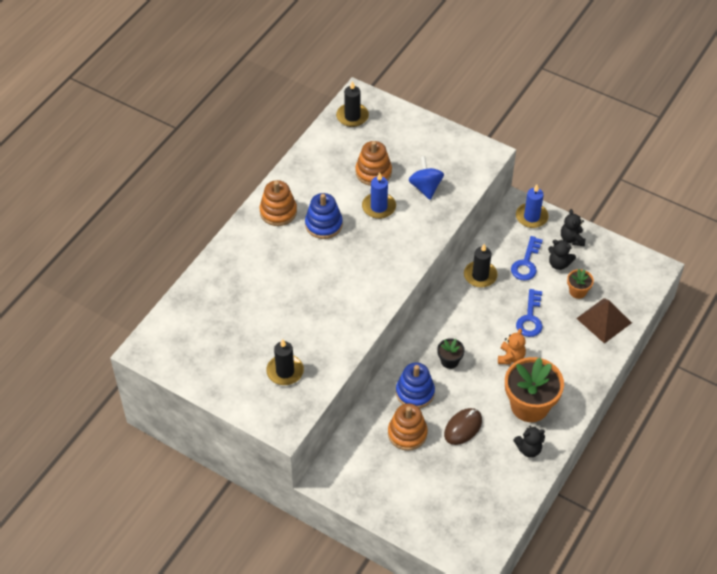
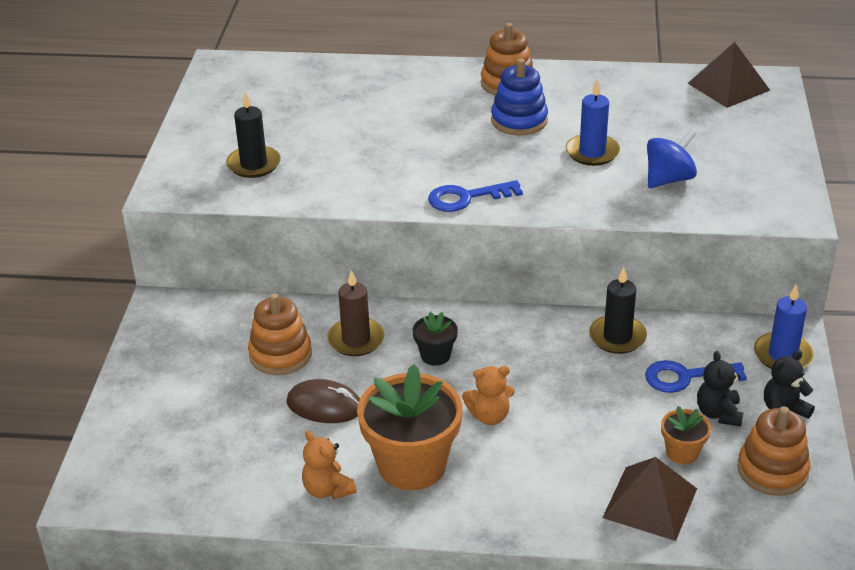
camera: 65 degrees right, 15 degrees down
(352, 116) = (728, 86): black candle -> brown pyramid
(373, 172) = (649, 130): orange stacking toy -> orange stacking toy (772, 470)
(415, 392) = (356, 340): blue stacking toy -> brown candle
(528, 449) = (327, 489): black teddy bear -> orange teddy bear
(530, 318) = (582, 414): blue key -> blue key (467, 198)

